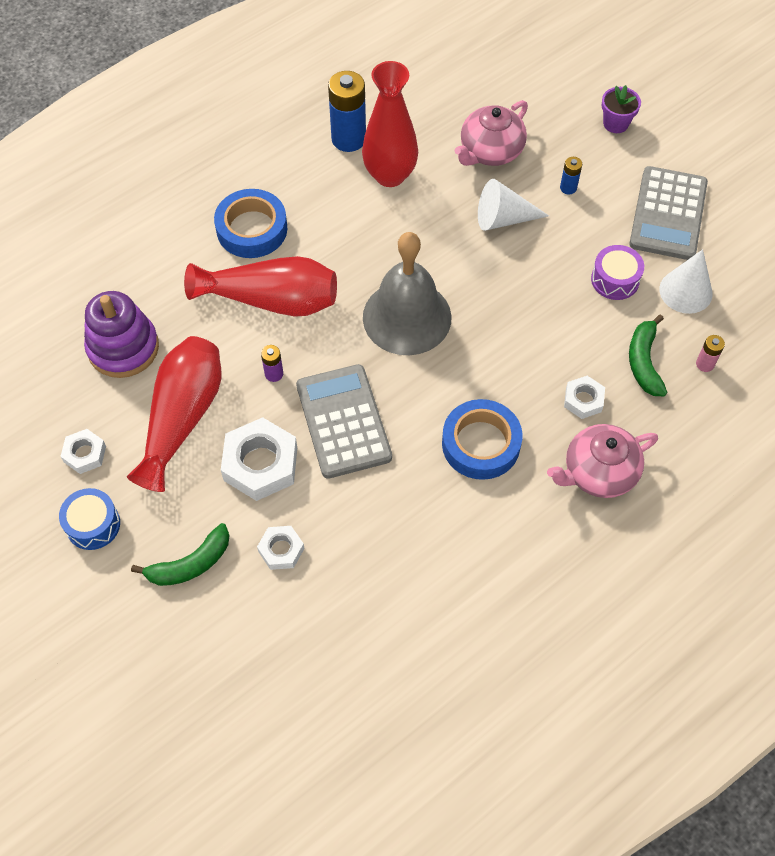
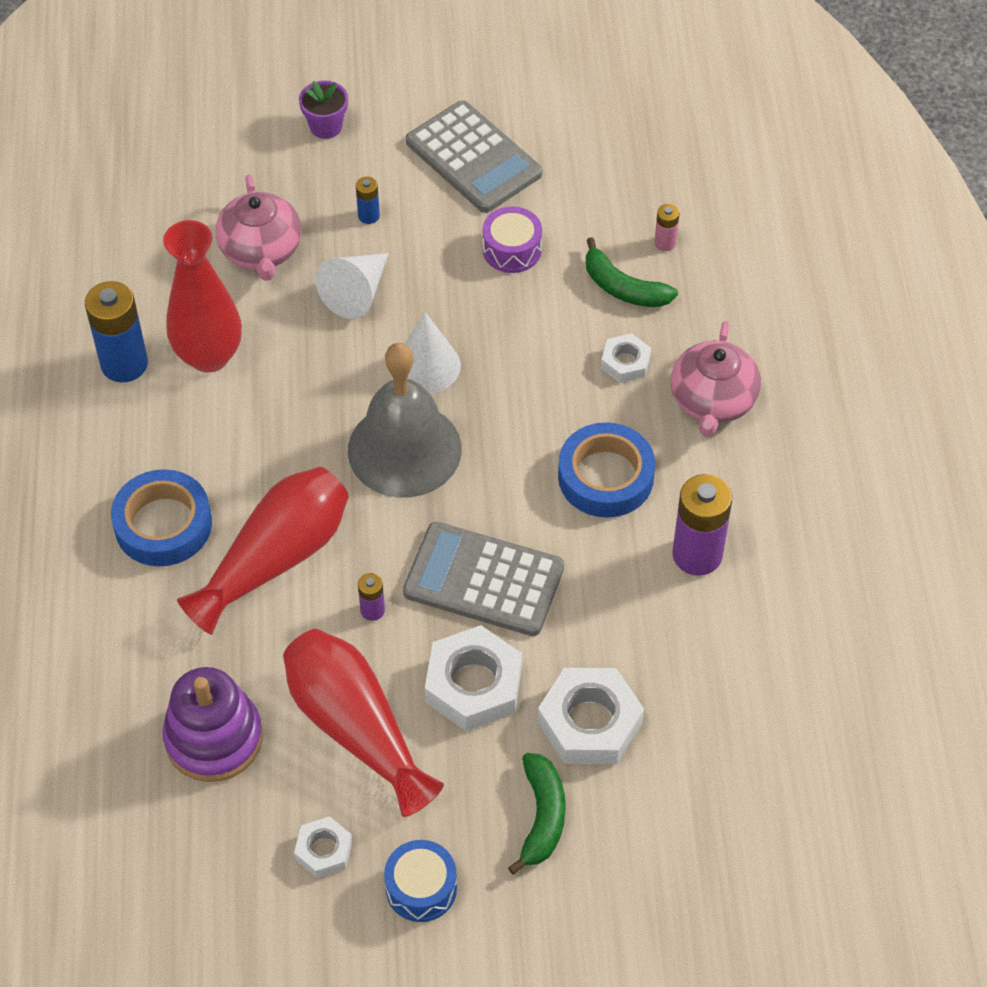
camera: 55 degrees left, 5 degrees down
(281, 550) = (589, 723): white nut -> white nut, size x1.82
(463, 538) = (697, 555): none -> purple battery
(685, 291) = (573, 204): white cone -> white cone (427, 366)

